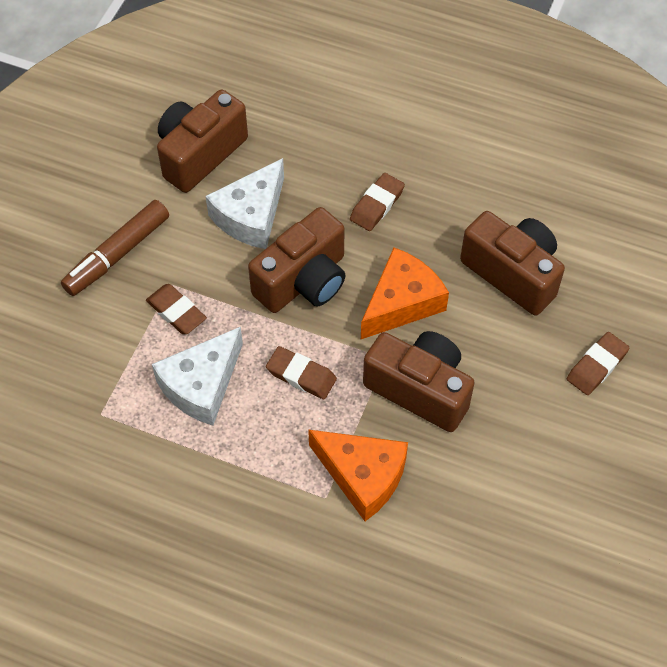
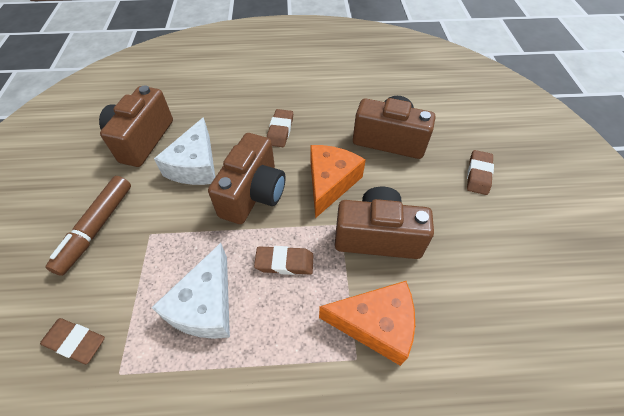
camera: 25 degrees left, 5 degrees down
(176, 312) = (161, 253): brown eraser -> brown eraser (75, 342)

